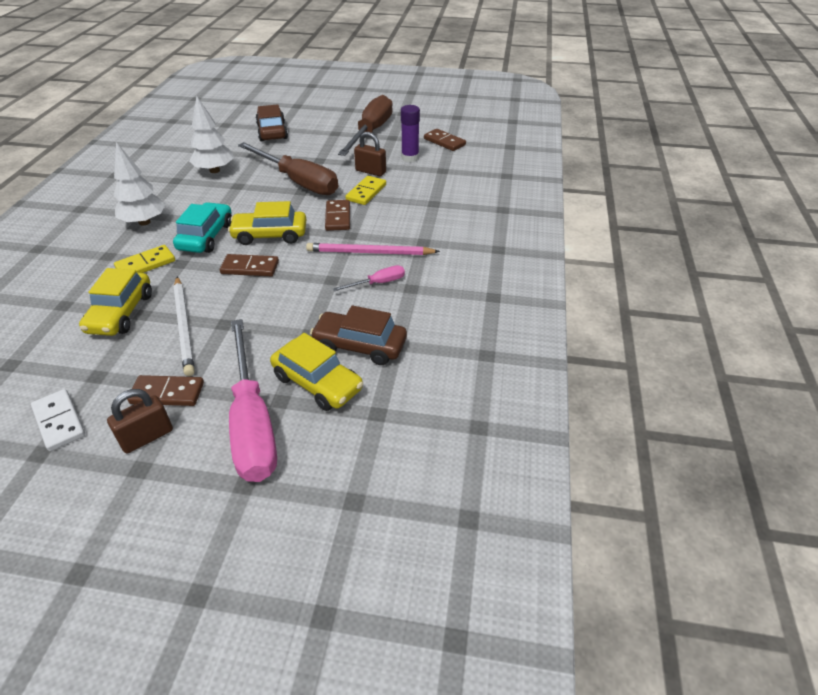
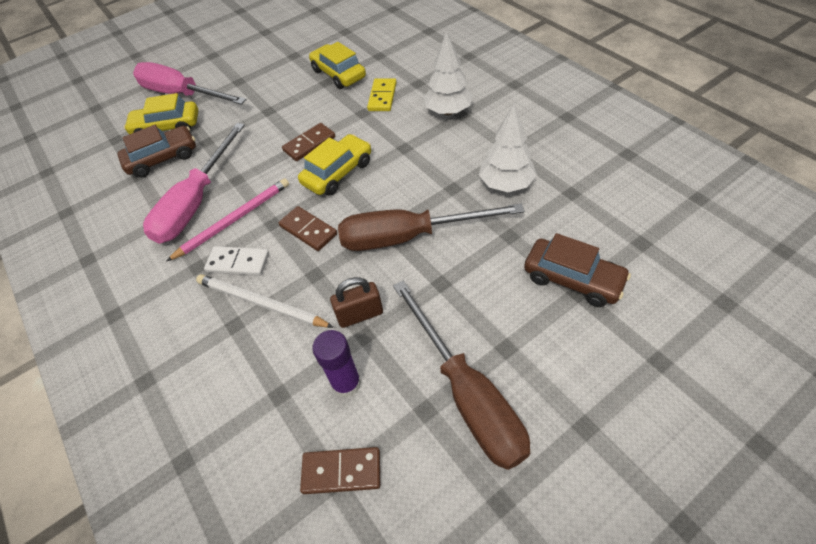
camera: 140 degrees right, 10 degrees up
(59, 421) = (277, 39): white domino -> white domino (238, 263)
(147, 437) = (226, 61): brown padlock -> none
(167, 393) = (245, 74): brown domino -> none
(184, 326) = (289, 94): white pencil -> white pencil (261, 303)
(206, 237) = (382, 136): turquoise car -> none
(366, 192) = (323, 280): yellow domino -> none
(378, 283) = (196, 202): pink screwdriver -> pink screwdriver, size x2.27

